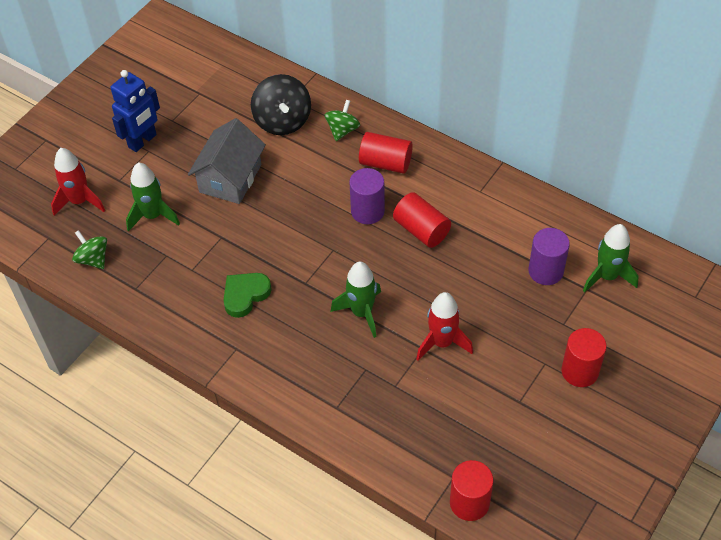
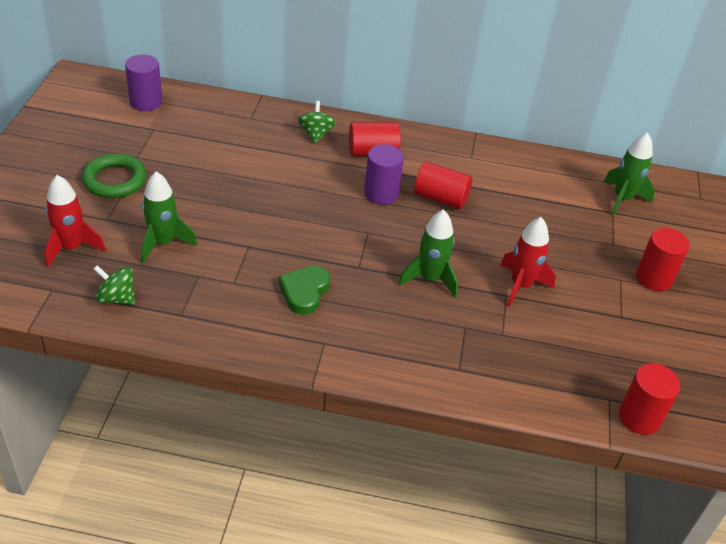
camera: 30 degrees left, 10 degrees down
(142, 141) = (115, 180): blue robot -> green ring
(230, 178) = (228, 194): grey house -> none
(282, 121) = (253, 137): black spinning top -> none
(545, 271) = (570, 206): purple cylinder -> purple cylinder (146, 102)

